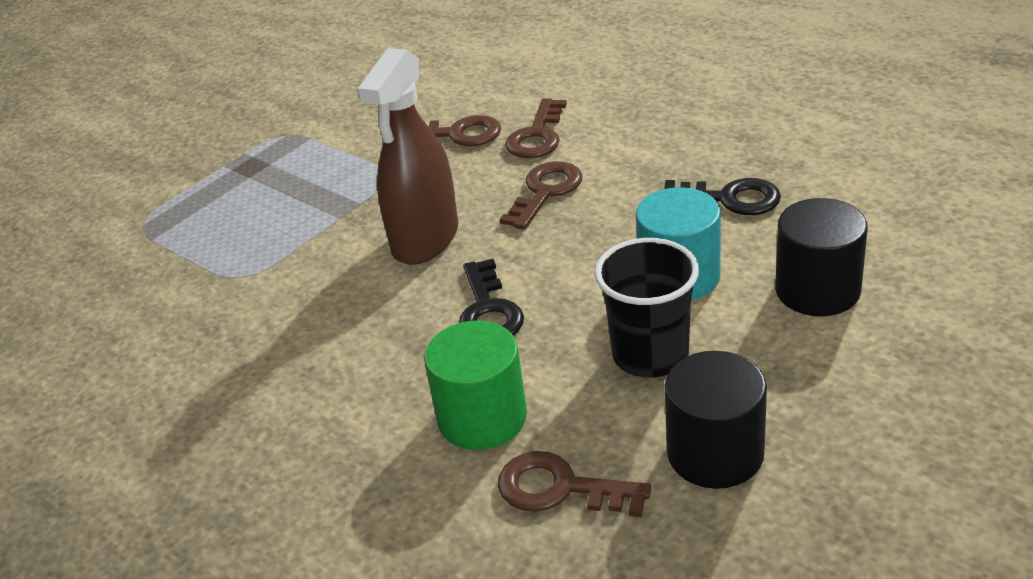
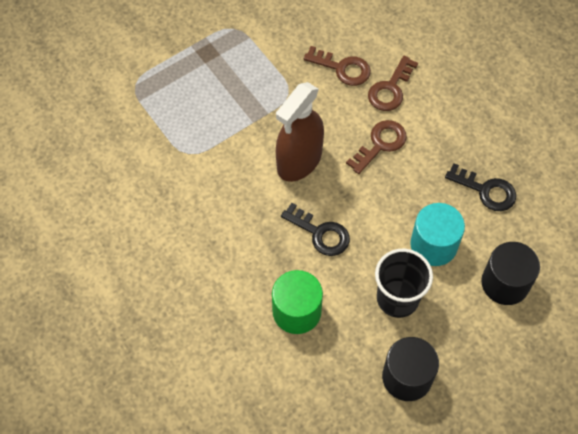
camera: 10 degrees right, 25 degrees up
(488, 311) = (320, 233): black key -> black key turned 60 degrees counterclockwise
(560, 488) = (323, 372): brown key -> none

